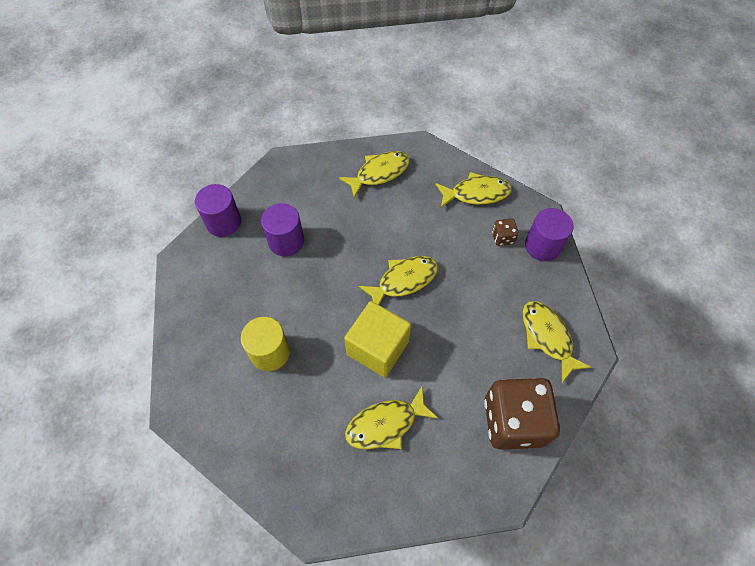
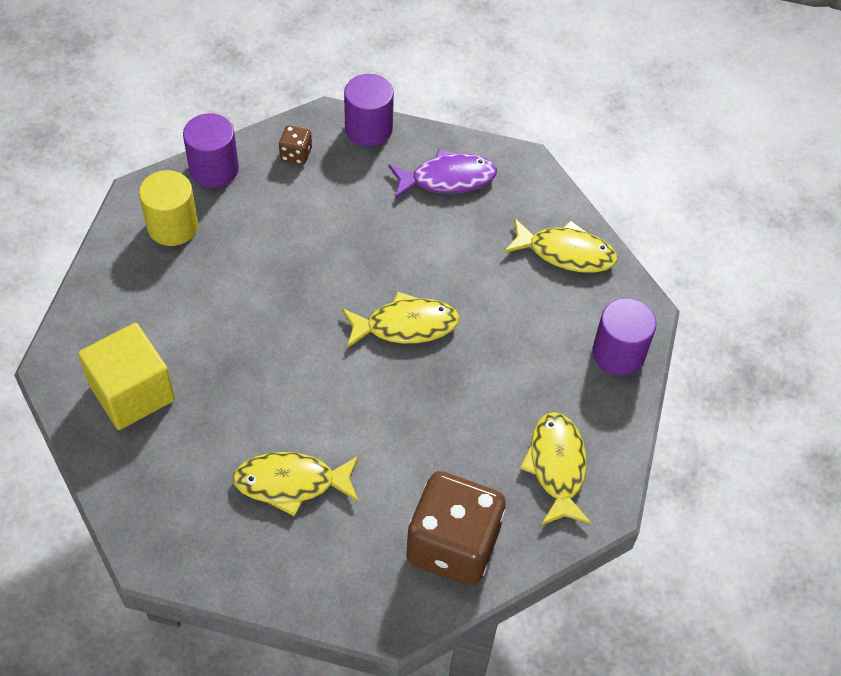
camera: 20 degrees right, 5 degrees down
(270, 352) = (194, 346): yellow cylinder -> yellow cylinder (173, 226)
(286, 241) = (280, 221): purple cylinder -> purple cylinder (368, 129)
(377, 348) = (328, 393): yellow cube -> yellow cube (132, 393)
(379, 173) = (447, 179): yellow fish -> purple fish
(502, 237) = (569, 322): brown dice -> brown dice (296, 154)

